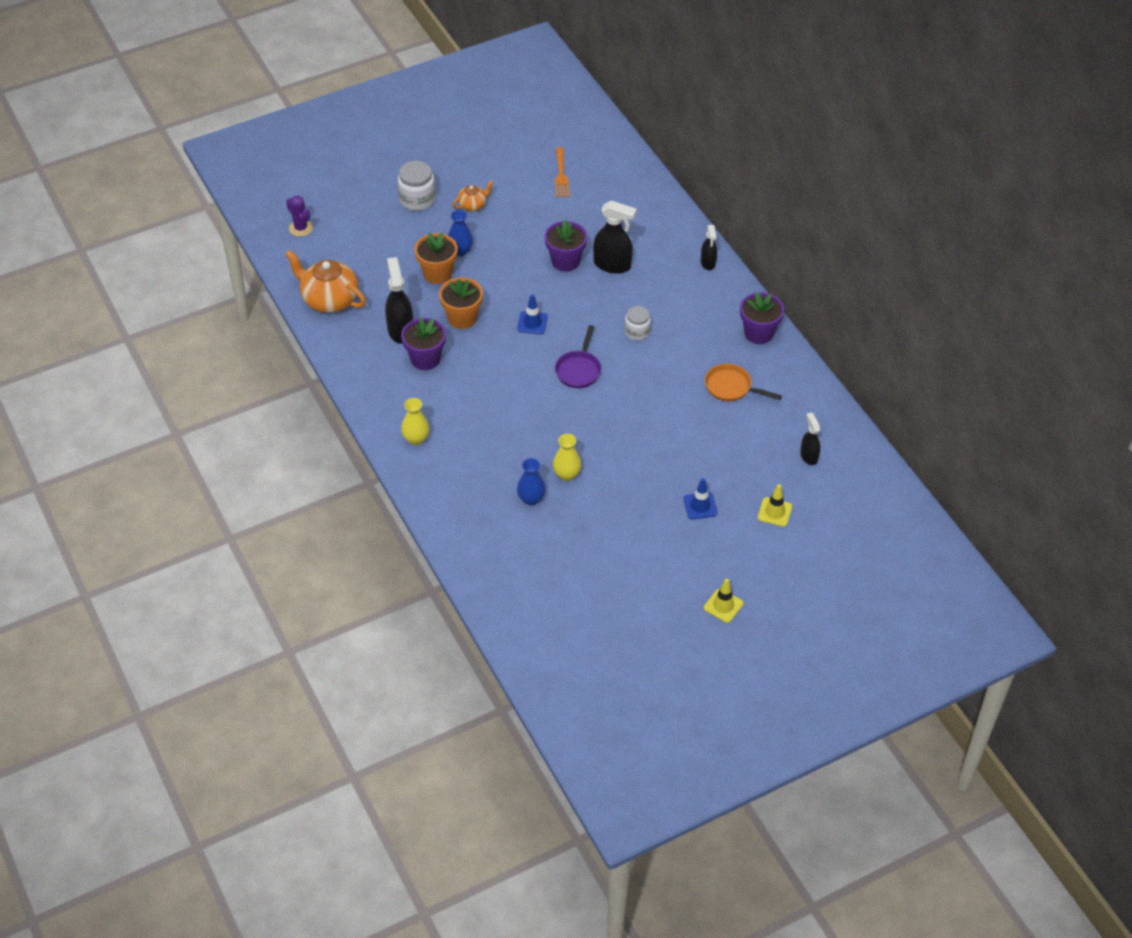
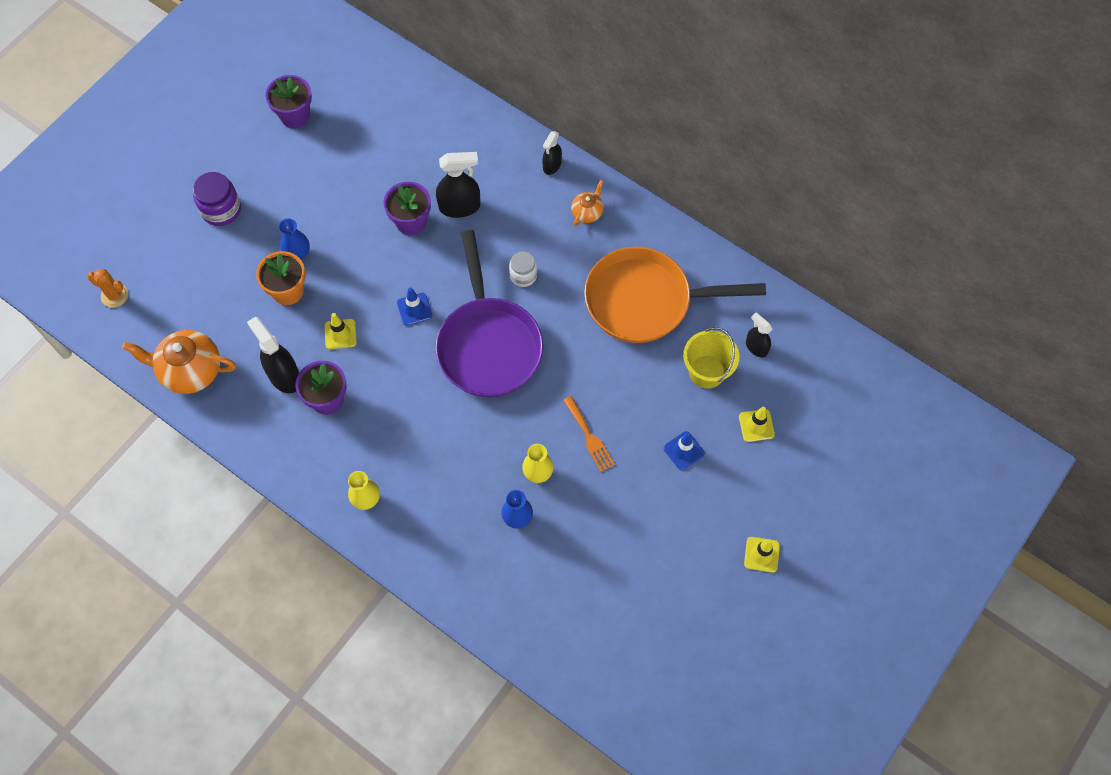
camera: 25 degrees left, 15 degrees up
(300, 228) = (114, 295): purple cactus -> orange cactus
(417, 199) = (221, 210): white jar -> purple jar
(462, 318) = (340, 334): orange flower pot -> yellow traffic cone
(472, 205) = (283, 193): orange teapot -> orange teapot (587, 212)
(561, 175) = (355, 121): orange fork -> orange fork (589, 437)
(579, 370) = (488, 345): purple pan -> purple pan, size x2.12
(708, 263) = (552, 165): black spray bottle -> black spray bottle turned 60 degrees clockwise
(731, 387) = (645, 301): orange pan -> orange pan, size x2.12
(754, 457) = (707, 371): none -> yellow bucket
(758, 333) = (640, 227): purple flower pot -> purple flower pot (295, 116)

